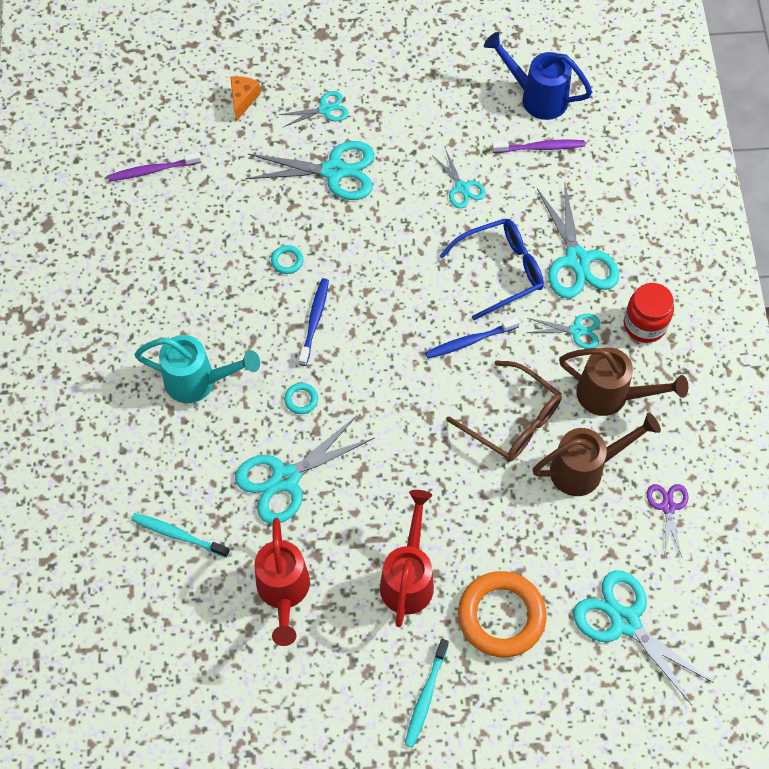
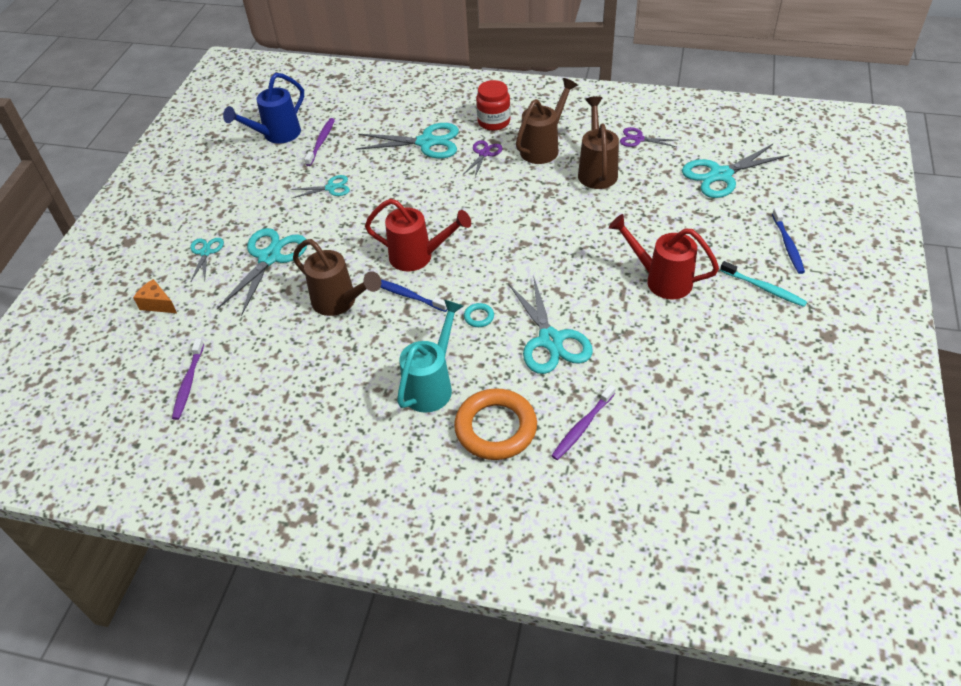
camera: 70 degrees left, 15 degrees down
(178, 535) = (582, 427): turquoise toothbrush -> purple toothbrush
(283, 593) = (657, 360): red watering can -> red watering can (418, 257)
(287, 261) = (340, 303): turquoise ring -> brown watering can
(469, 341) = (468, 208): blue toothbrush -> blue toothbrush (787, 245)
(501, 616) = (704, 235): orange ring -> orange ring (495, 428)
(502, 270) = (415, 180): blue glasses -> none
(514, 421) = (546, 198): brown glasses -> none
(576, 330) = (484, 154): turquoise scissors -> purple scissors

